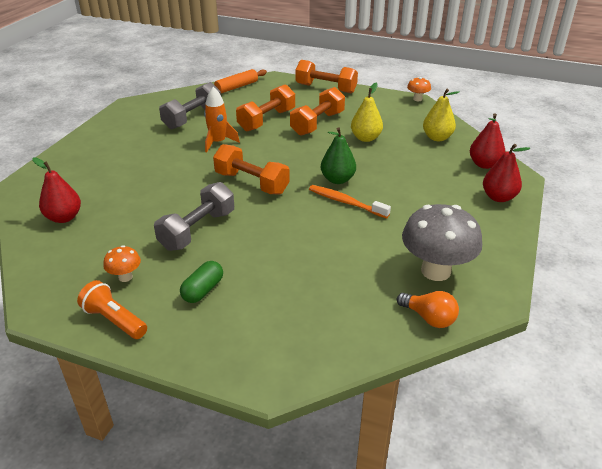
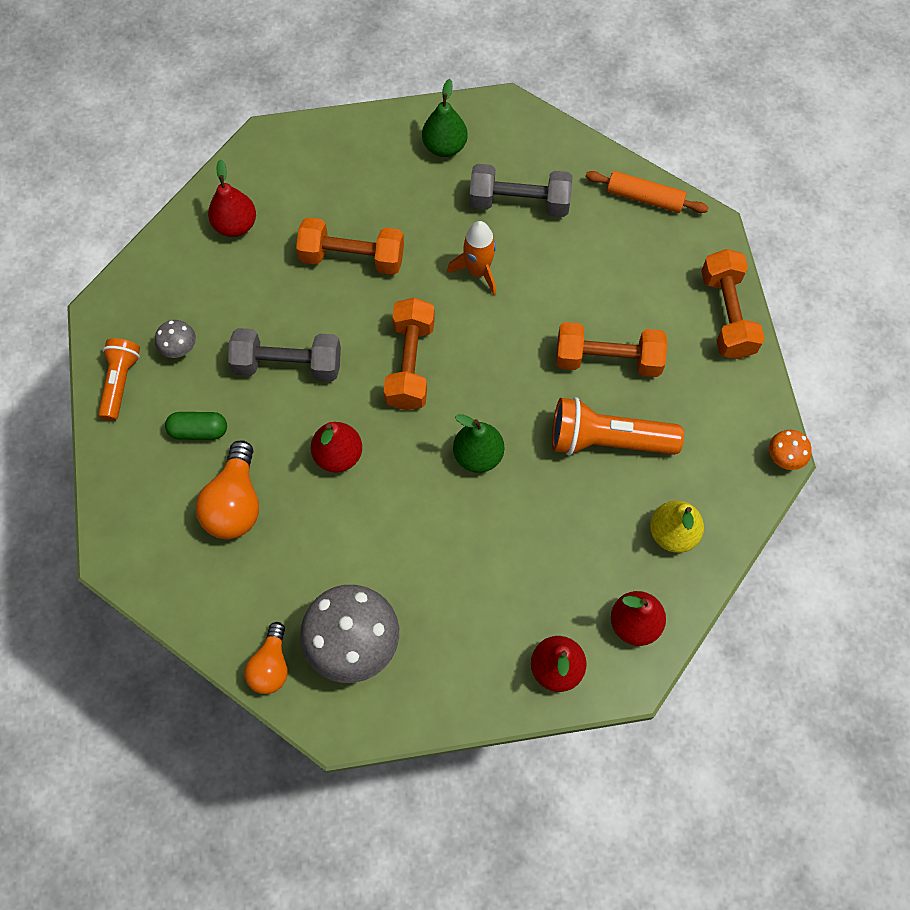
camera: 60 degrees right, 30 degrees up
(125, 127) = (444, 147): none -> green pear
(125, 277) = (180, 349): orange mushroom -> grey mushroom
(267, 120) = (574, 292): orange dumbbell -> orange dumbbell (352, 258)
(281, 291) = (235, 503): none -> orange light bulb
(287, 231) = (338, 455): none -> red pear
(345, 202) = (433, 489): orange toothbrush -> none
(366, 138) = (607, 440): yellow pear -> orange flashlight

